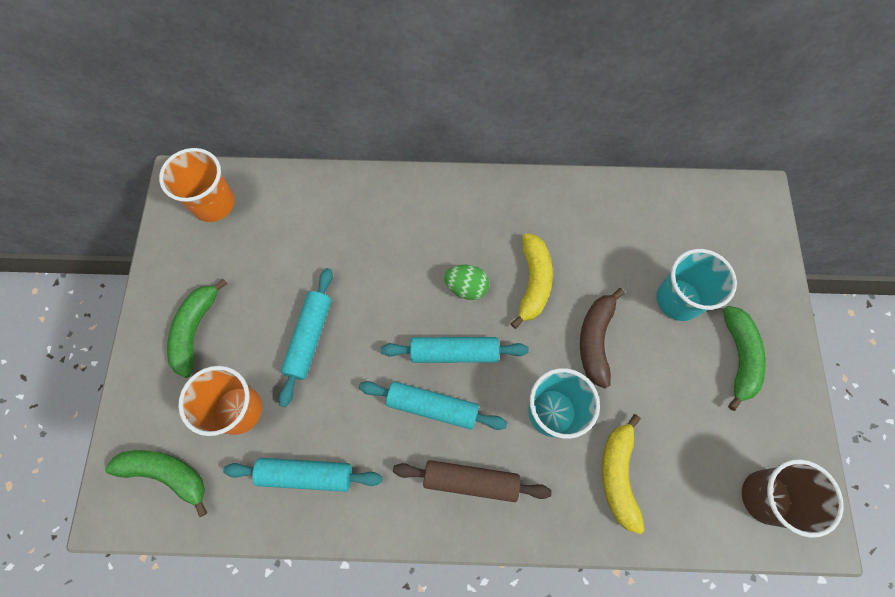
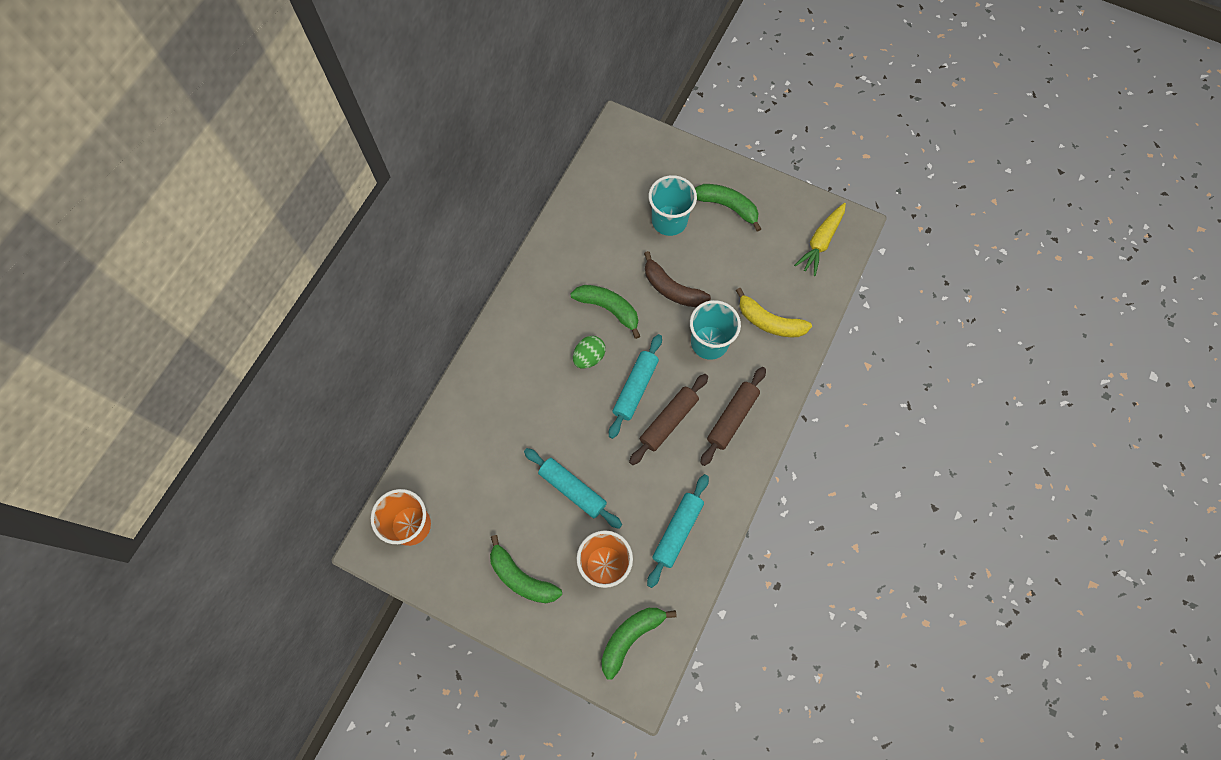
camera: 65 degrees left, 0 degrees up
(432, 407) = (668, 421): turquoise rolling pin -> brown rolling pin
(533, 282) = (608, 309): yellow banana -> green banana
(766, 497) = (820, 242): brown cup -> yellow carrot

